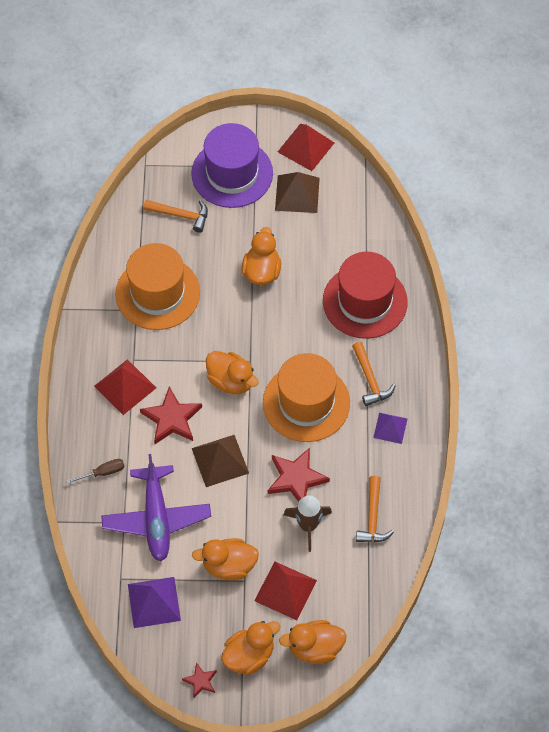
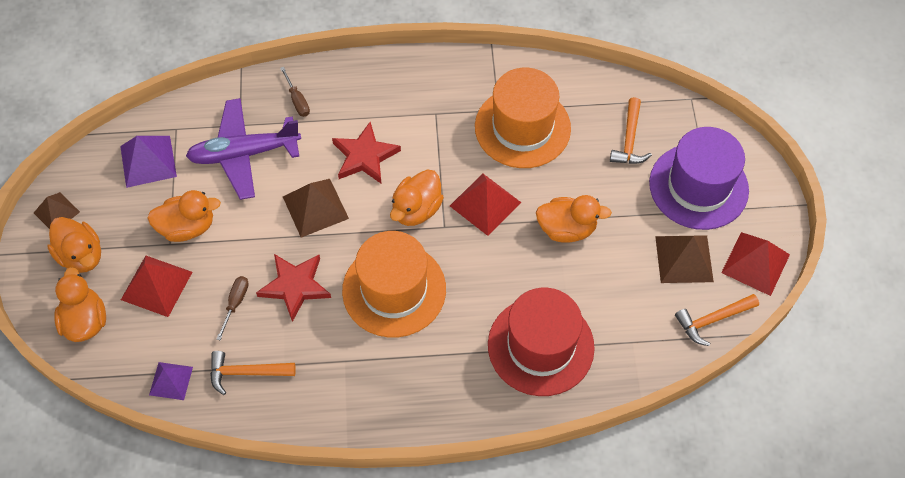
camera: 85 degrees right, 0 degrees up
(125, 387) = (401, 109): red pyramid -> red pyramid (485, 204)
(200, 681) = (56, 212): red star -> brown pyramid
(229, 566) = (187, 227): orange duck -> orange duck turned 90 degrees clockwise
(308, 525) = (235, 303): brown rocket -> brown screwdriver
(370, 379) = (431, 358): orange hammer -> orange hammer (712, 320)
(390, 428) = (366, 386): purple pyramid -> purple pyramid (171, 381)

